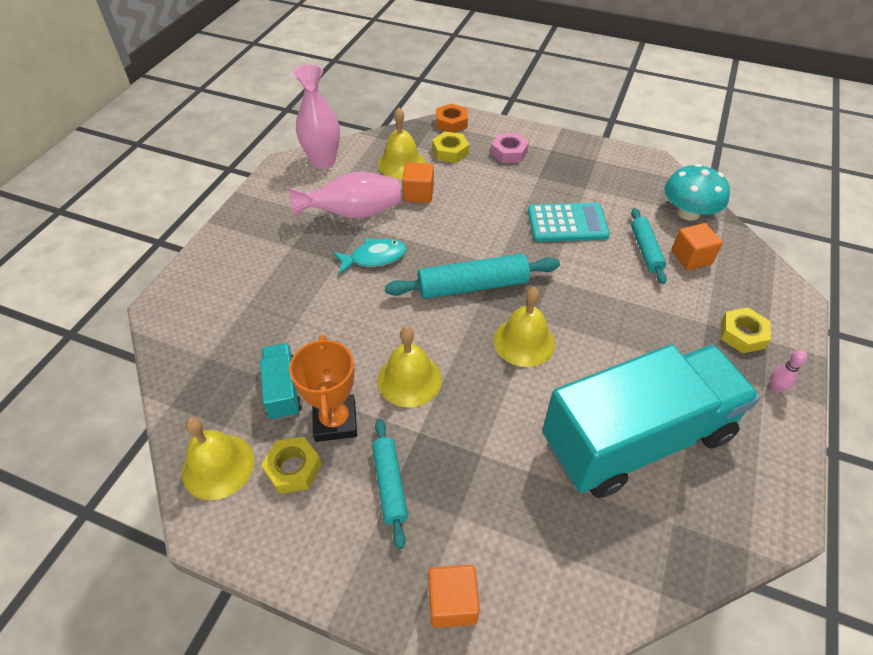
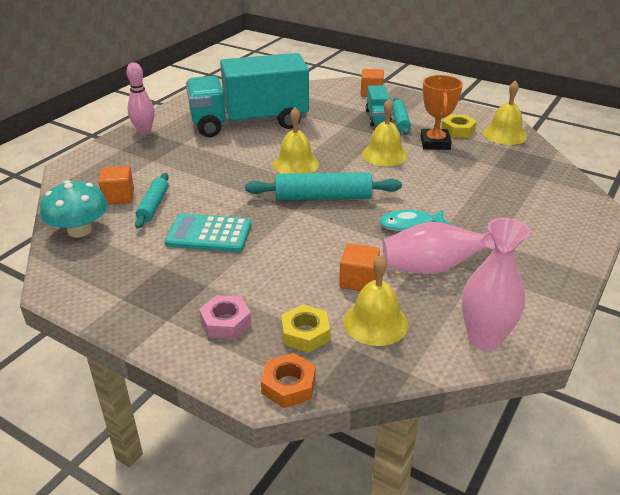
camera: 170 degrees left, 15 degrees down
(283, 390) = (474, 158): turquoise truck -> turquoise truck (378, 118)
(742, 334) = (134, 153): yellow nut -> none
(775, 388) = (144, 131): pink bowling pin -> pink bowling pin, size x1.77

